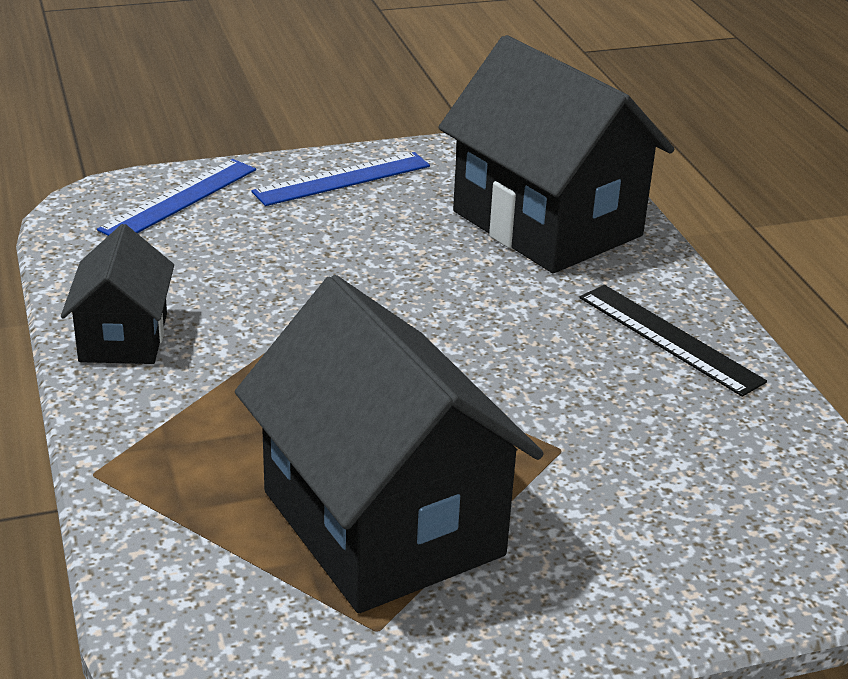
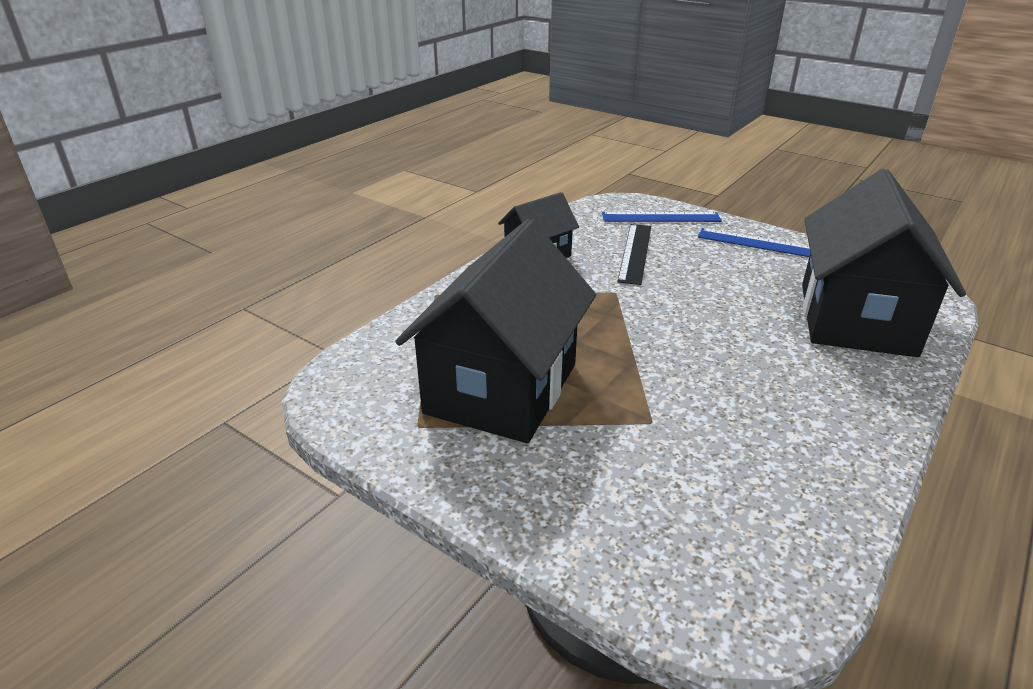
camera: 55 degrees right, 0 degrees up
(669, 339) = (831, 417): black ruler -> black ruler (635, 253)

